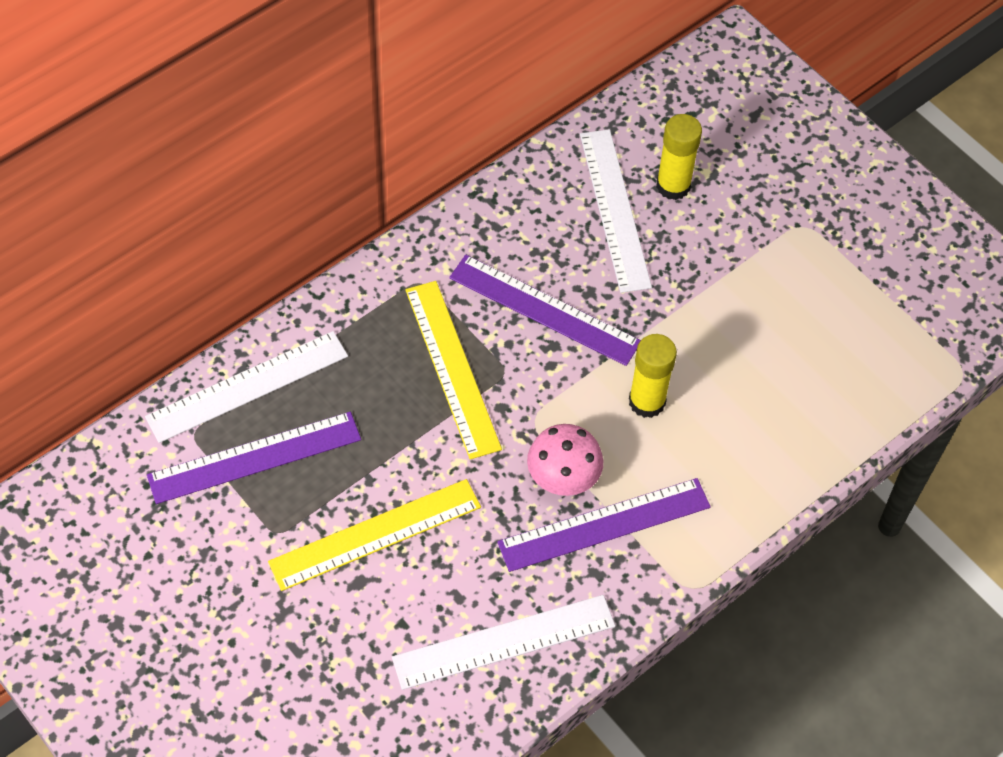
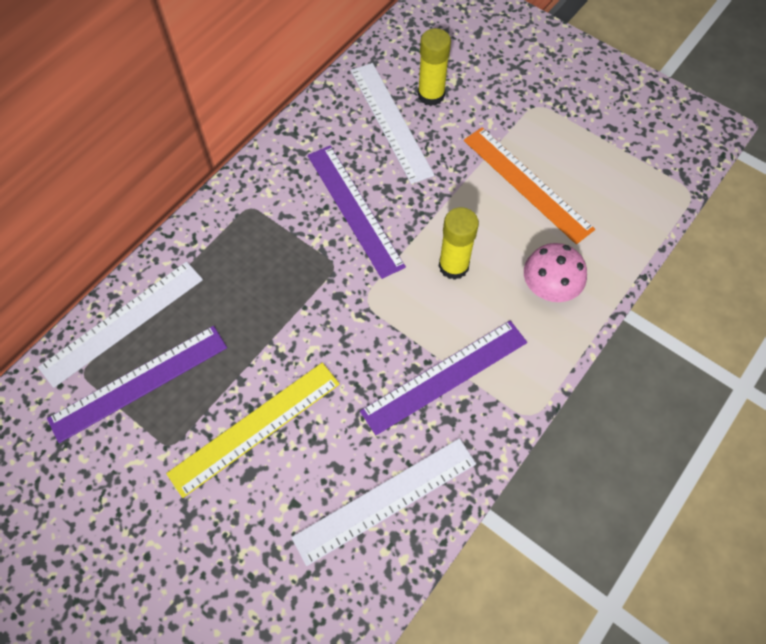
camera: 10 degrees left, 5 degrees up
(452, 368) = (291, 271): yellow ruler -> none
(544, 310) = (354, 209): purple ruler -> purple ruler turned 45 degrees clockwise
(563, 476) = (401, 342): pink mushroom -> pink mushroom (549, 287)
(762, 321) = (526, 184): none -> orange ruler

